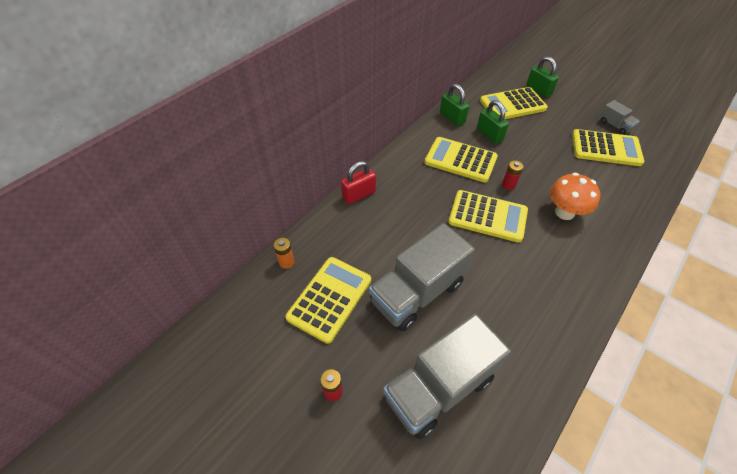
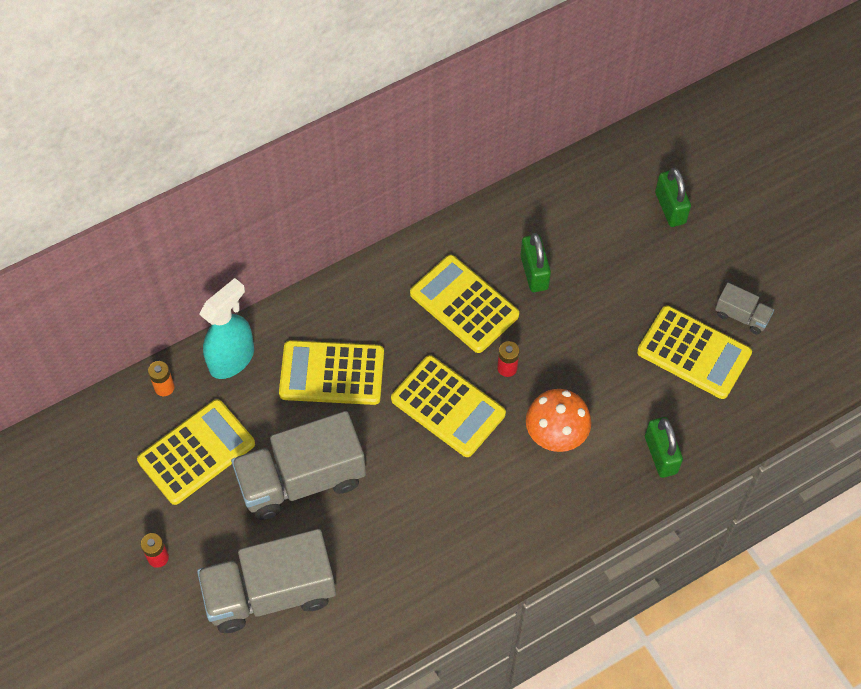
camera: 20 degrees right, 10 degrees up
(328, 230) = (232, 359): none -> turquoise spray bottle
(359, 195) = (294, 317): red padlock -> none
(452, 118) = (496, 222): green padlock -> green padlock (661, 455)
(512, 105) = (607, 225): yellow calculator -> yellow calculator (332, 373)
(615, 125) = (741, 316): grey truck -> grey truck turned 45 degrees counterclockwise

